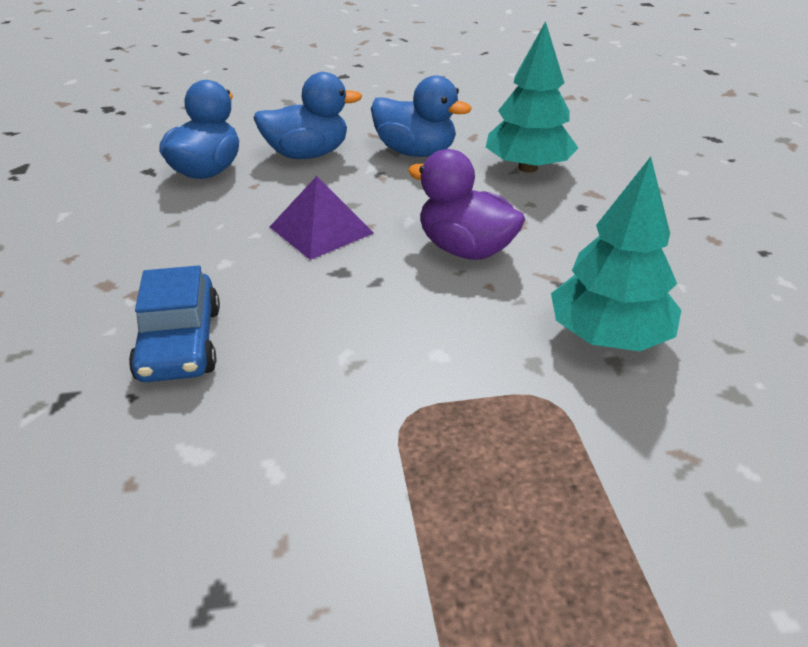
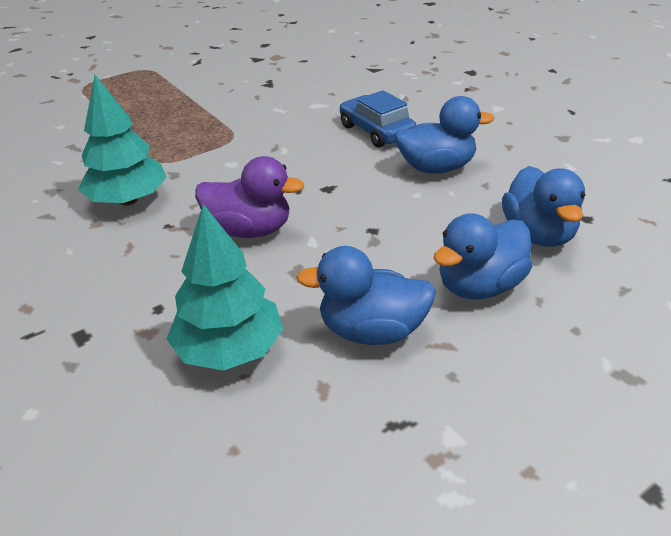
camera: 155 degrees right, 0 degrees up
(191, 257) = (436, 168): none -> blue duck
(321, 229) = (374, 212): purple pyramid -> none

